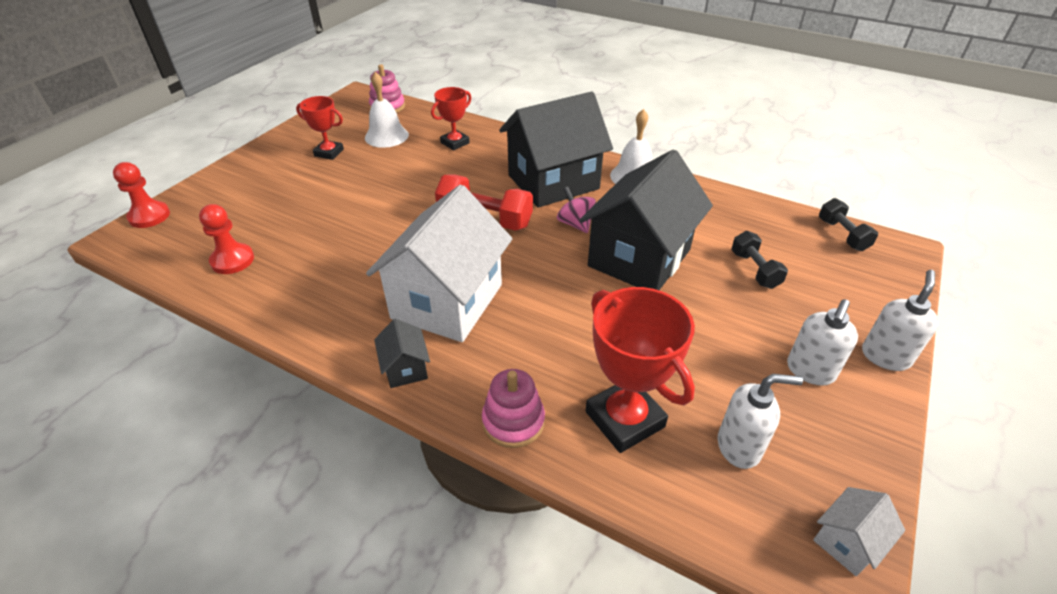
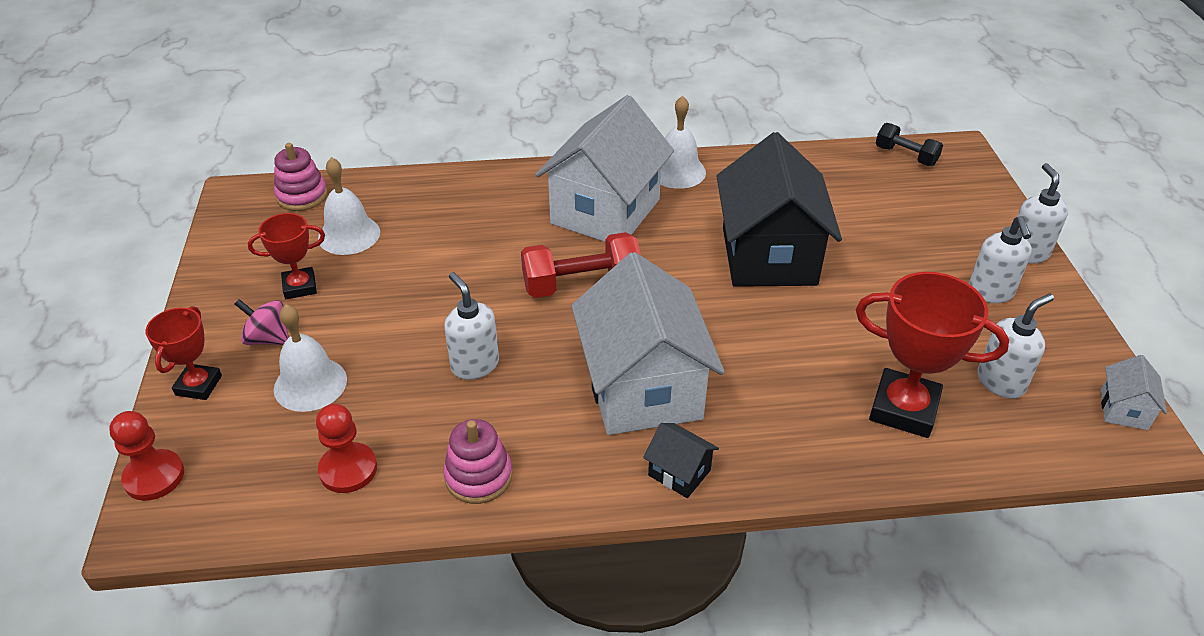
camera: 35 degrees left, 0 degrees up
(271, 205) = (310, 384): none -> white bell
(365, 236) = (474, 365): none -> white soap dispenser
(455, 143) = (445, 210): red trophy -> red trophy (198, 385)
(513, 421) = (823, 462): pink stacking toy -> pink stacking toy (478, 476)
(553, 182) = (605, 211): black house -> white house
(575, 224) = (676, 248): pink spinning top -> pink spinning top (268, 339)
(754, 270) = (871, 222): black dumbbell -> none

